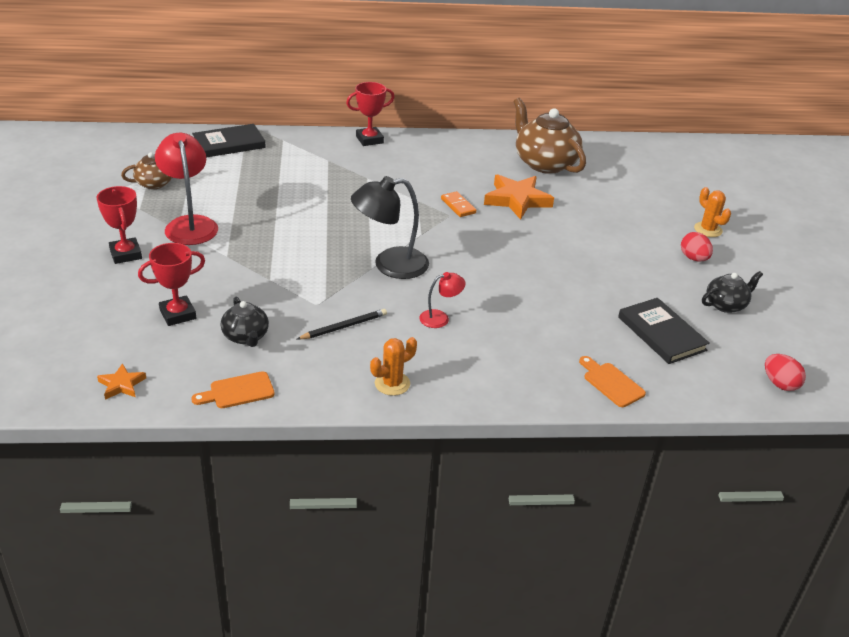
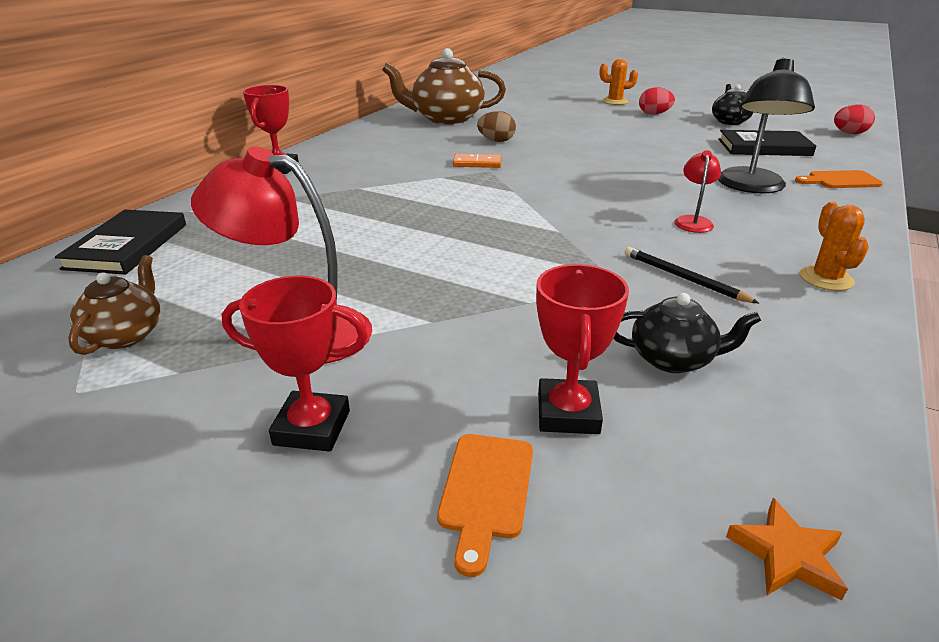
camera: 55 degrees left, 5 degrees down
(238, 391) = (829, 404): orange cutting board -> orange cutting board (485, 491)
(344, 326) = (683, 278): black pencil -> black pencil turned 45 degrees counterclockwise
(390, 265) = (562, 220): black lamp -> black lamp (751, 187)
(517, 200) = (496, 141): orange star -> brown egg

